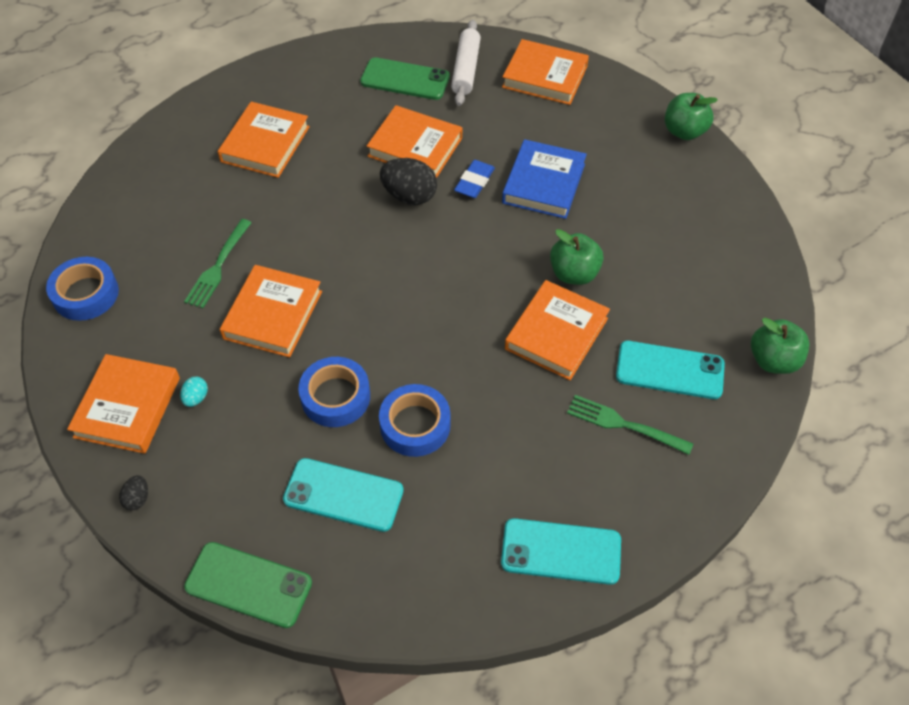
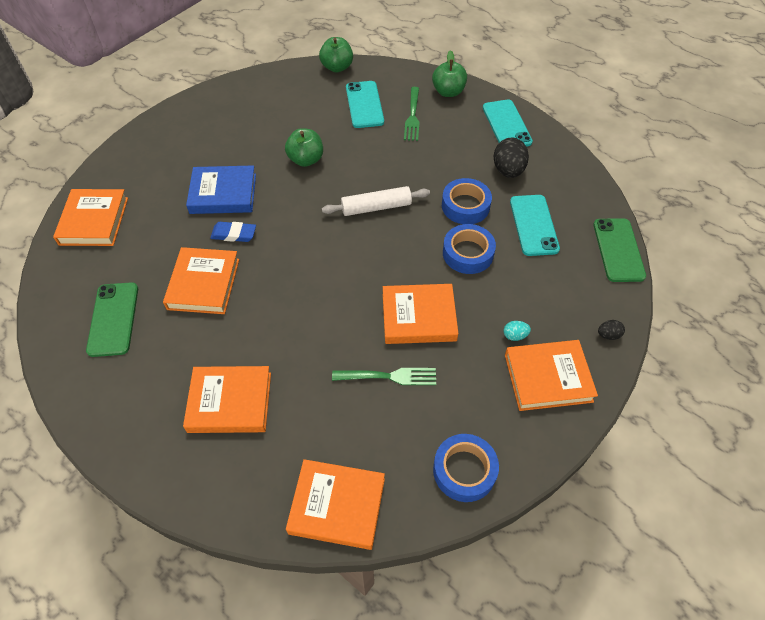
camera: 110 degrees left, 0 degrees up
(409, 196) = (262, 270): black egg -> black egg (508, 171)
(466, 69) = (92, 277): white rolling pin -> white rolling pin (376, 207)
(556, 333) = (360, 157): orange book -> orange book (337, 506)
(684, 131) = (146, 131): green apple -> green apple (448, 92)

